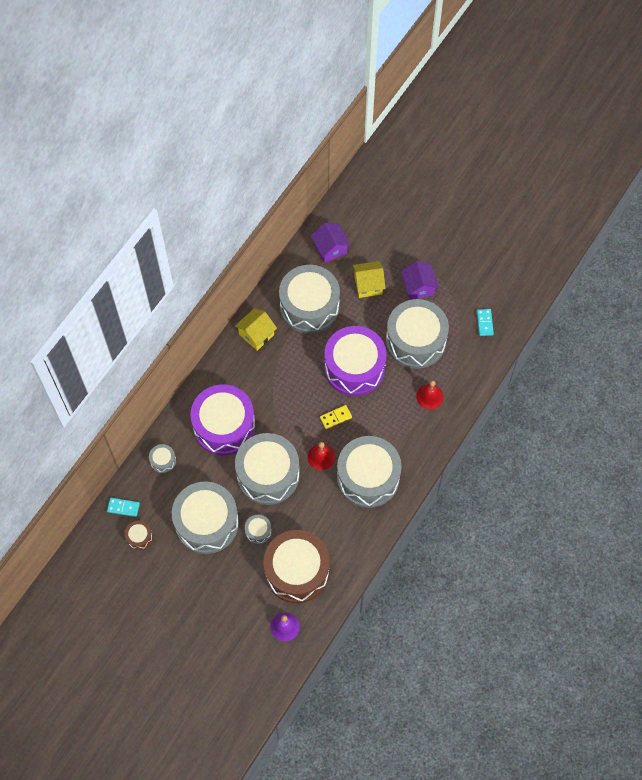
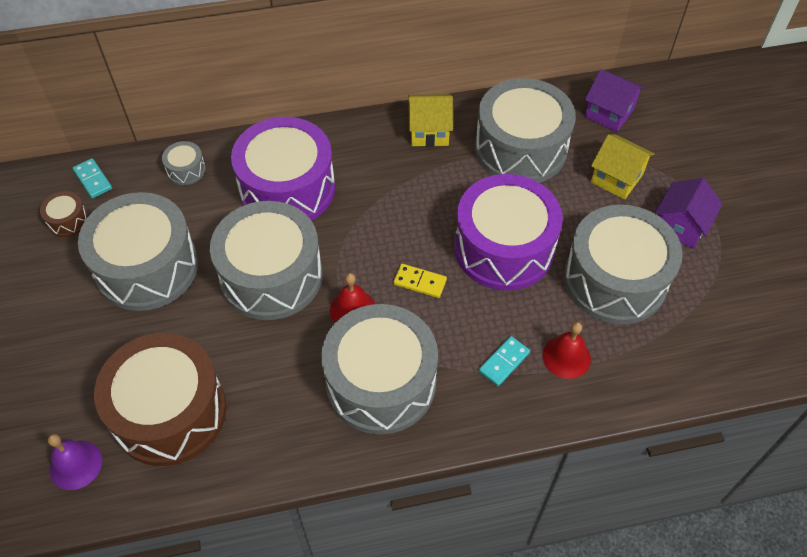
camera: 45 degrees right, 10 degrees down
(258, 531) = (186, 326): grey drum -> none
(330, 248) = (609, 113): purple house -> purple house turned 75 degrees counterclockwise
(484, 323) = (735, 332): turquoise domino -> turquoise domino (504, 362)

